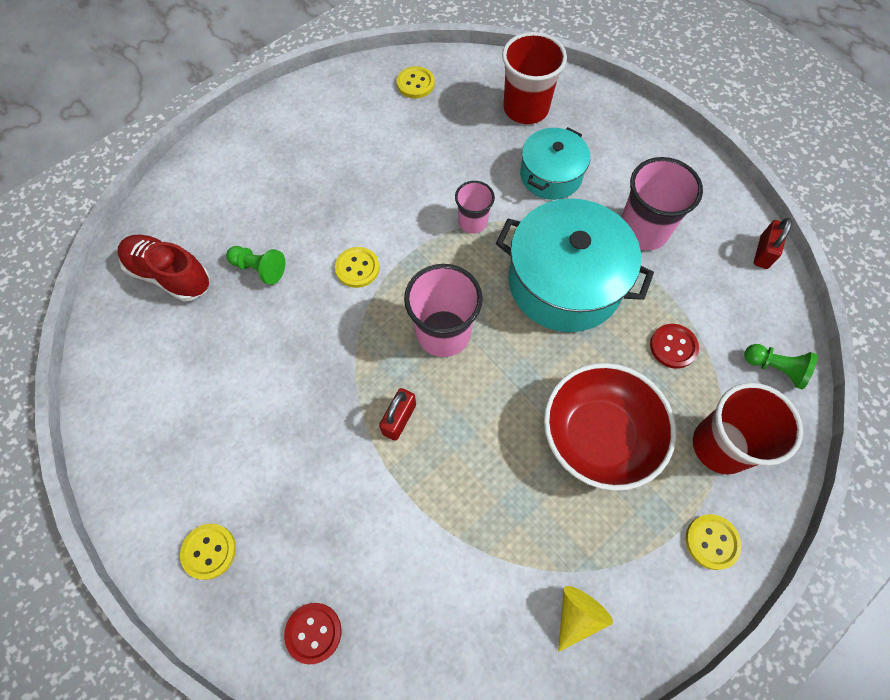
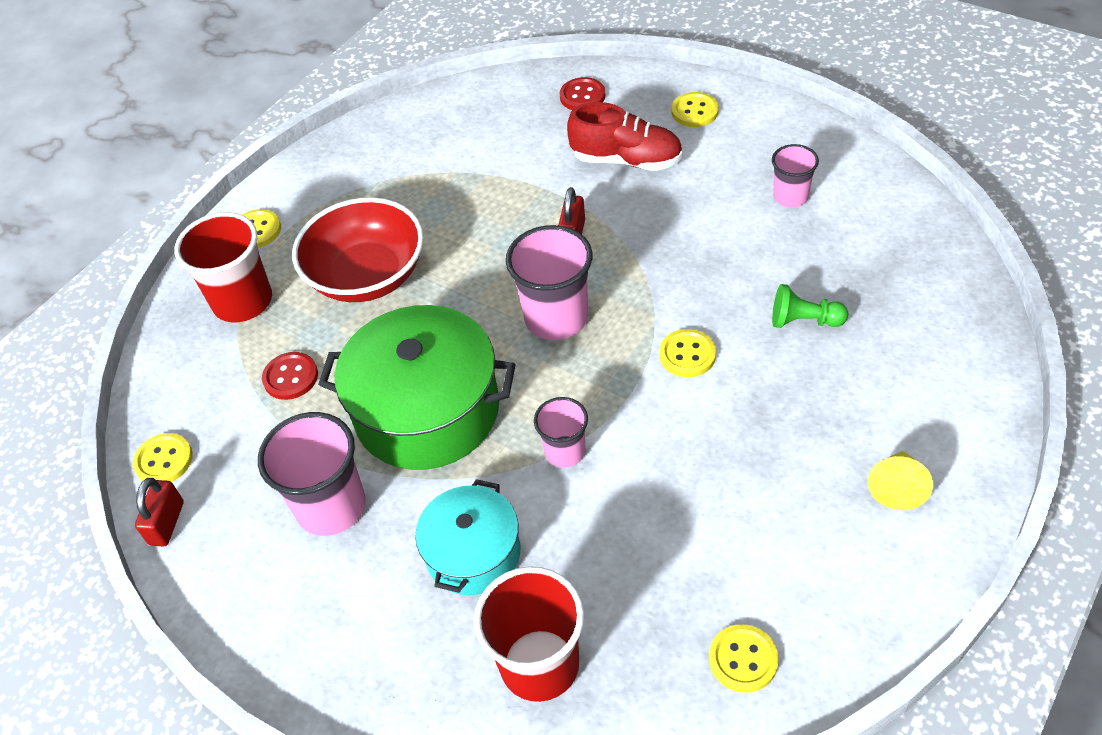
camera: 170 degrees right, 15 degrees down
(170, 275) = (903, 285): red shoe -> red shoe (627, 160)
(191, 394) = (790, 196): none -> pink cup
(564, 282) = (427, 410): turquoise pot -> green pot
(577, 615) = (372, 158): yellow cone -> yellow cone (897, 487)
(773, 302) = (164, 460): none -> yellow button
(775, 368) = (174, 387): green pawn -> none

